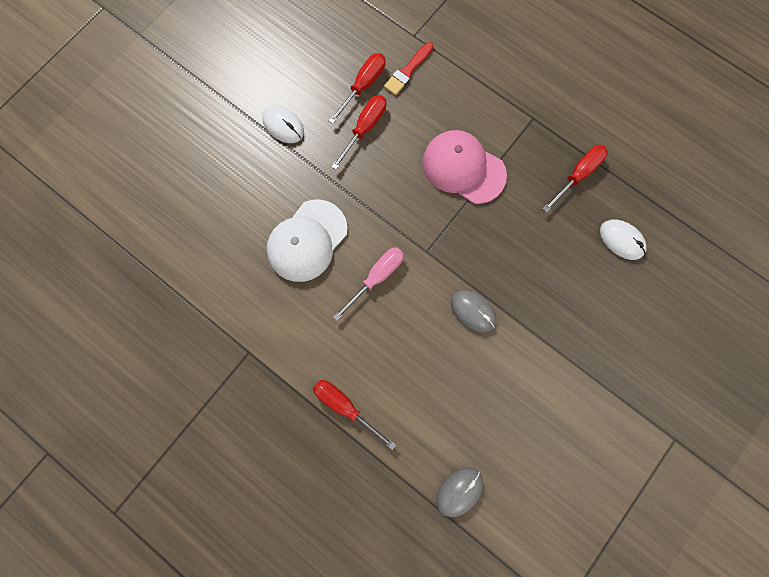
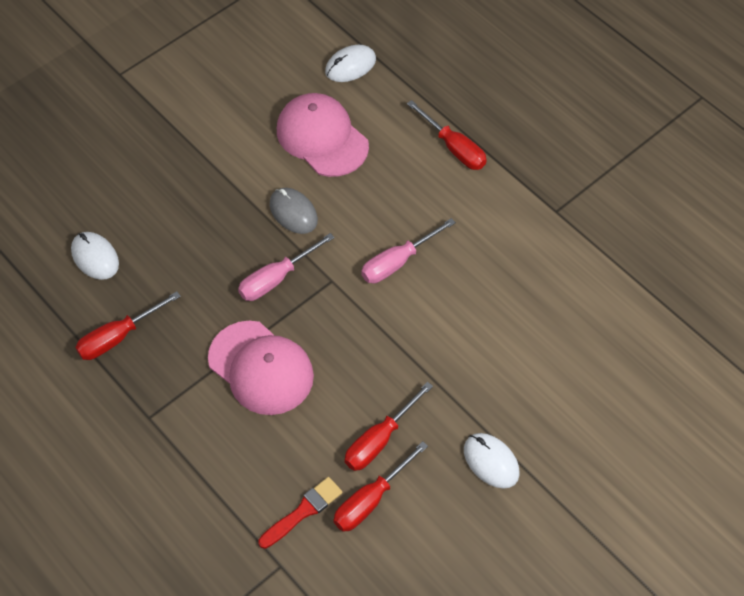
camera: 170 degrees left, 20 degrees down
(307, 241) = (475, 314): white cap -> none
(459, 491) = (350, 66): grey mouse -> white mouse
(467, 397) = (322, 137): none -> pink cap
(471, 245) = (276, 279): none -> pink screwdriver

